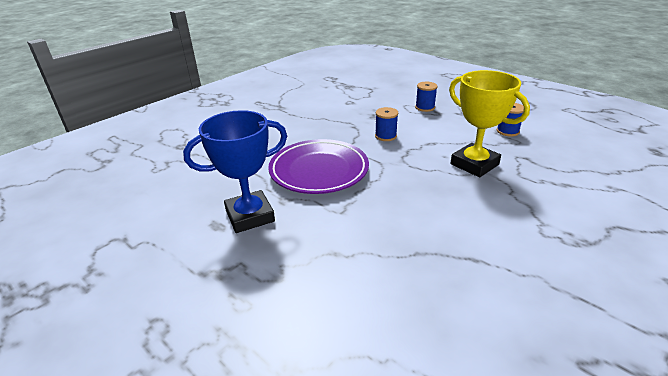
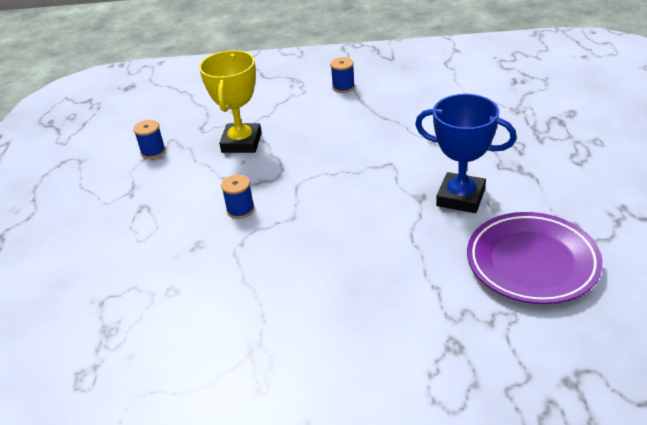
camera: 130 degrees left, 5 degrees up
(319, 171) = (355, 208): purple plate -> purple plate (532, 262)
(425, 107) = (135, 222): blue spool -> blue spool (343, 87)

